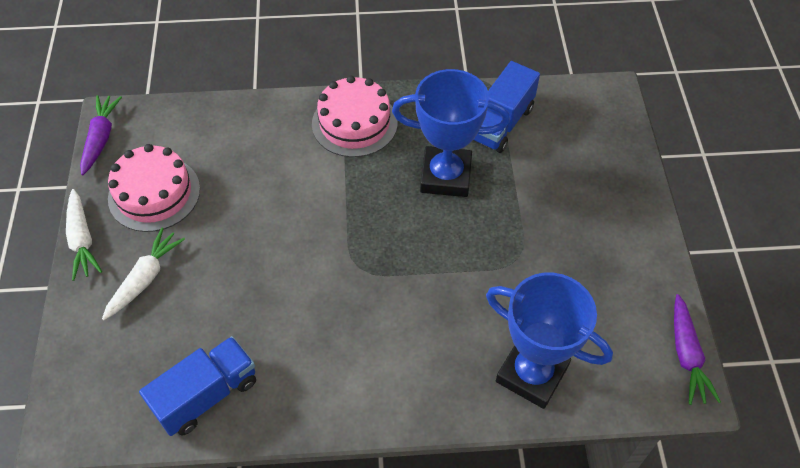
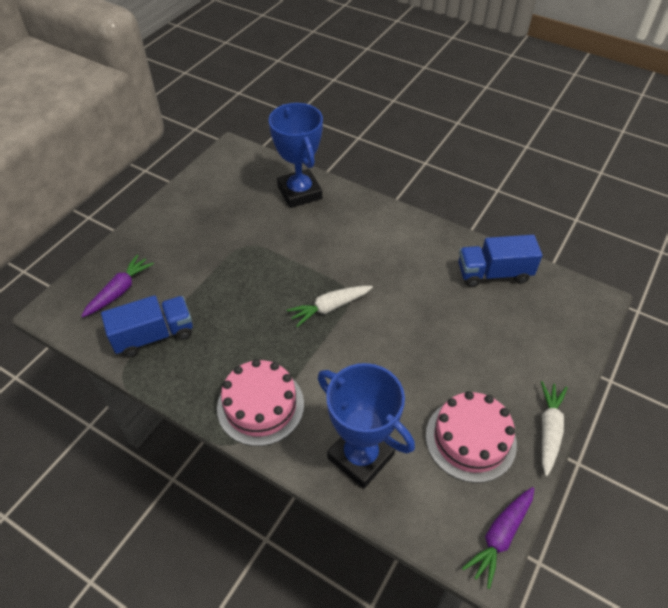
camera: 145 degrees left, 5 degrees down
(145, 278) = (506, 368): white carrot -> white carrot (330, 307)
(445, 176) = (235, 320): blue trophy -> blue trophy (360, 456)
(686, 355) = (214, 162): purple carrot -> purple carrot (119, 291)

